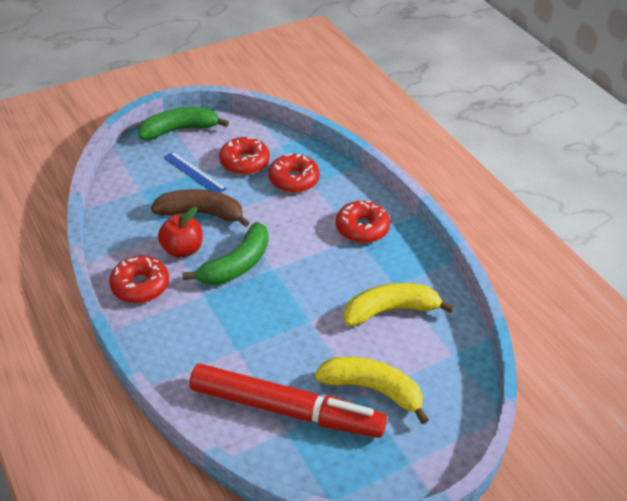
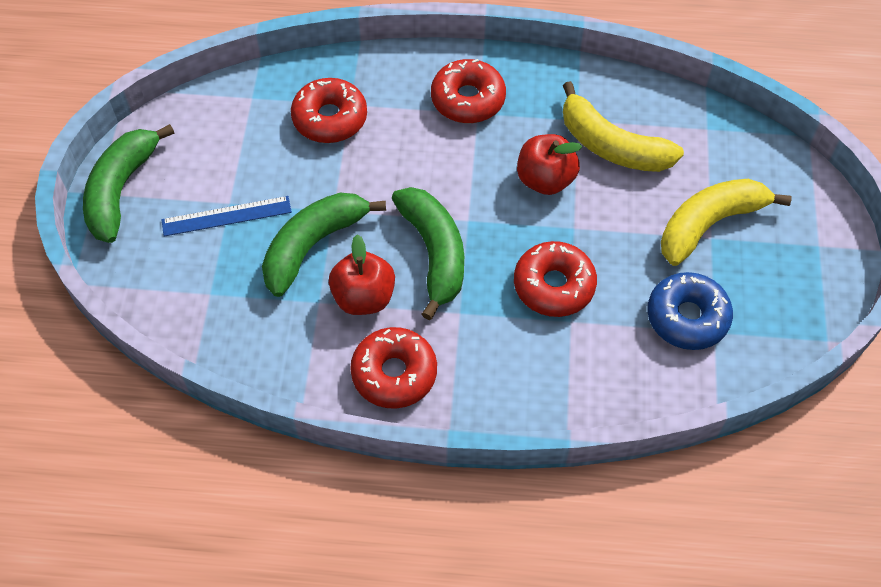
camera: 55 degrees left, 15 degrees up
(201, 213) = (312, 245): brown banana -> green banana
(244, 162) = (253, 151): red donut -> red donut (554, 285)
(286, 410) = (687, 317): red marker -> blue donut
(334, 290) = (545, 180): none -> red apple
(390, 310) = (611, 146): yellow banana -> yellow banana turned 75 degrees counterclockwise

